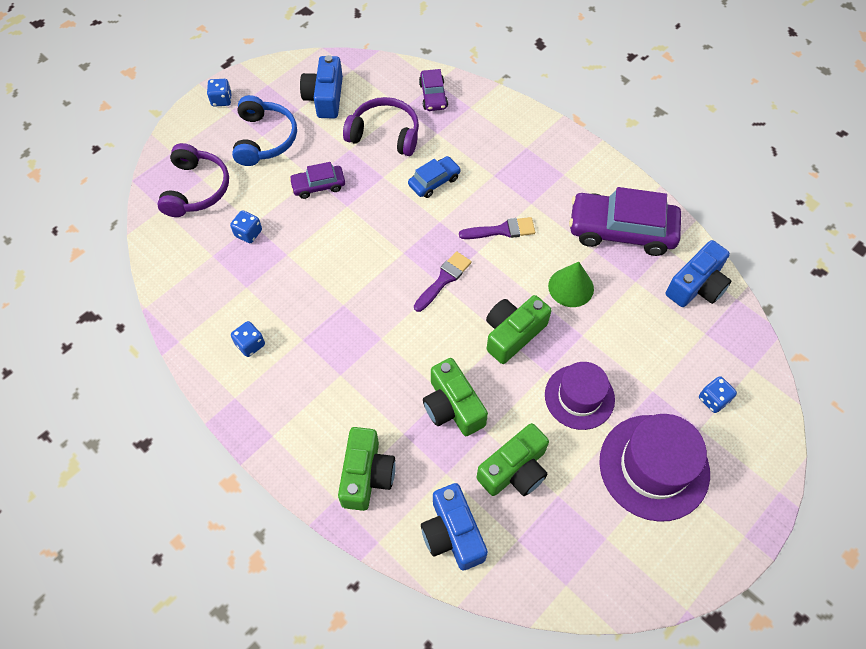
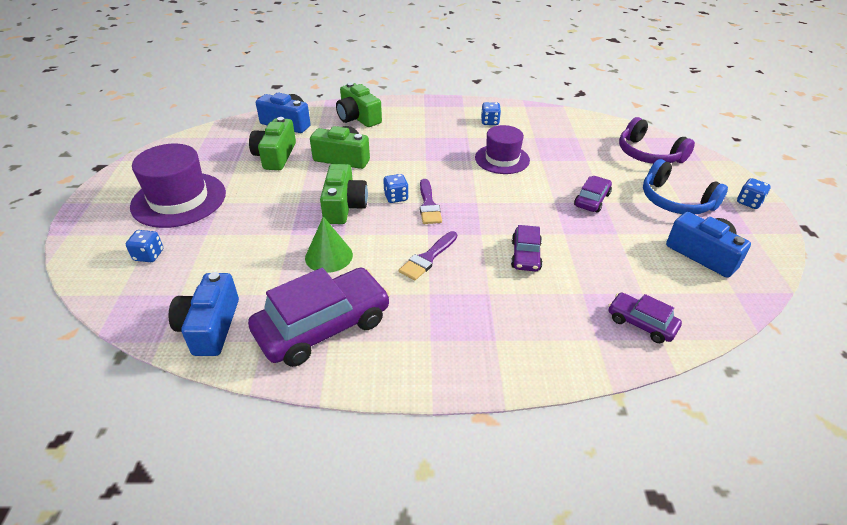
camera: 135 degrees right, 20 degrees down
(248, 233) = (579, 155): blue dice -> blue dice (396, 197)
(385, 134) = (615, 261): purple headphones -> none
(434, 181) = (525, 255): blue car -> purple car
(579, 397) = (262, 203): purple hat -> purple hat (502, 159)

